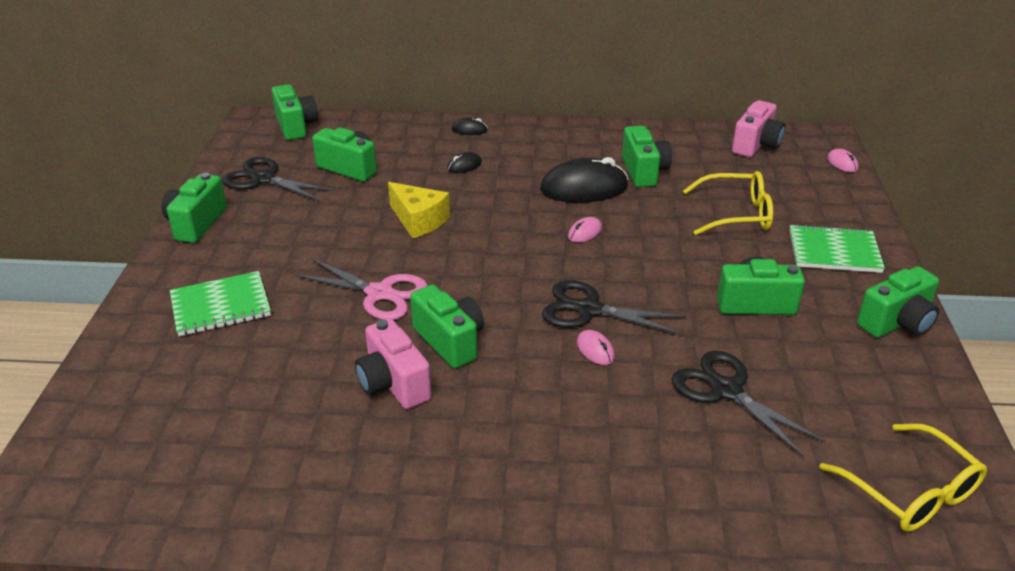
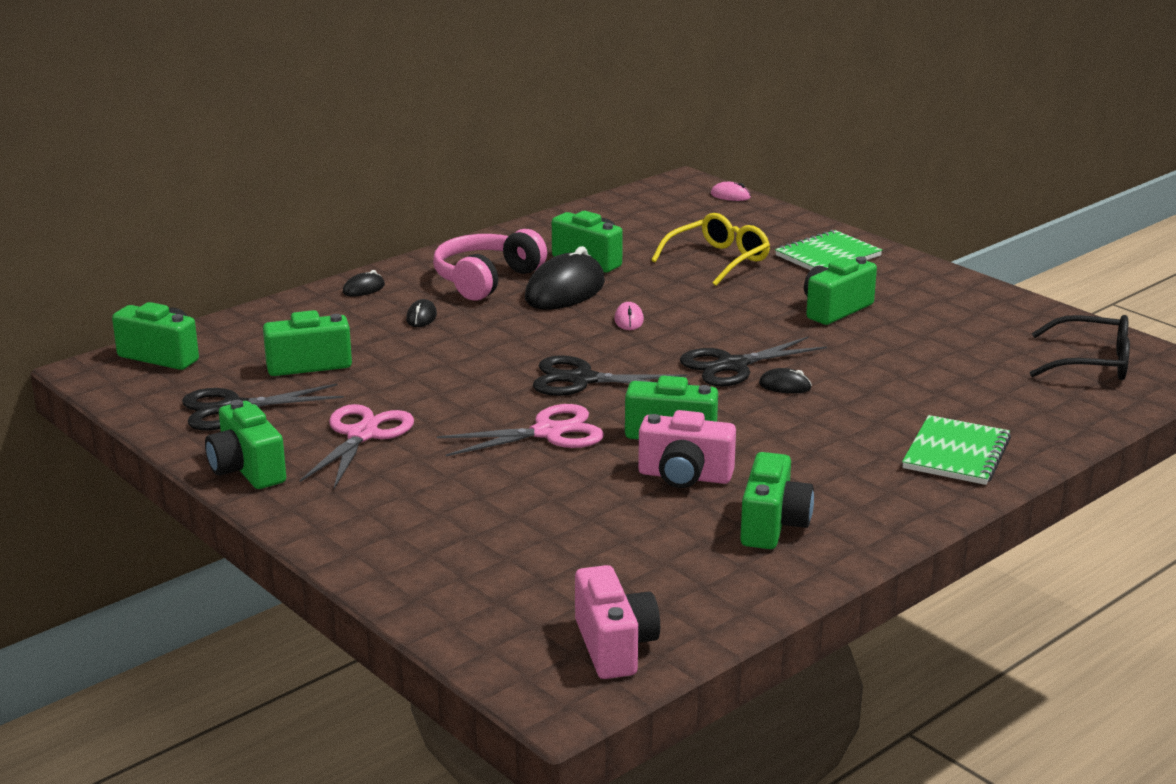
camera: 45 degrees left, 10 degrees down
(221, 306) = (424, 507): green notebook -> green notebook (956, 453)
(286, 233) = (362, 435): none -> pink scissors
(418, 220) = (469, 372): yellow cheese -> none
(550, 156) = (486, 280): none -> pink headphones
(595, 350) = (785, 386): pink mouse -> black mouse
(726, 390) = (908, 366): black scissors -> black scissors (582, 380)
(756, 145) = (643, 207): pink camera -> pink camera (614, 646)
(897, 323) = (938, 281): green camera -> green camera (773, 525)
(910, 491) = (1091, 363): yellow glasses -> black glasses

